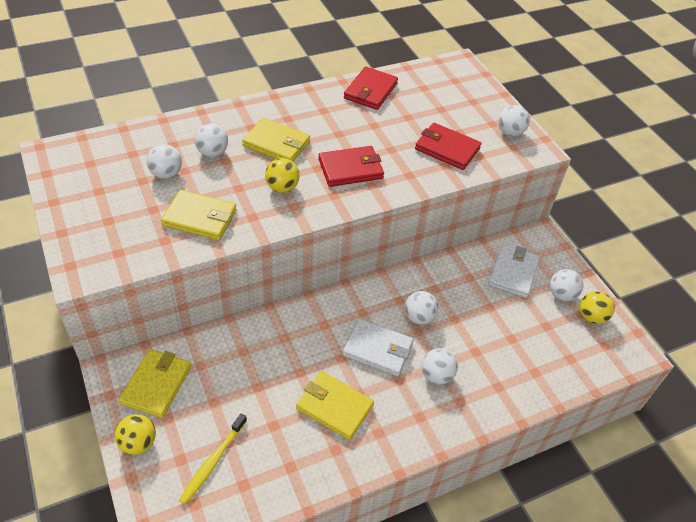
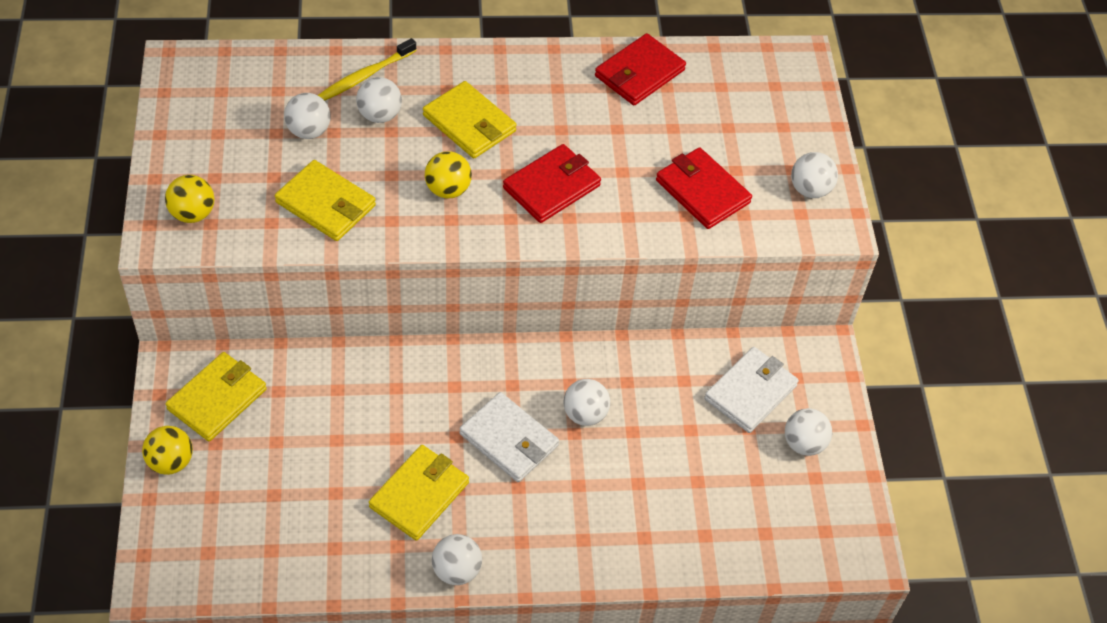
camera: 20 degrees right, 5 degrees up
(212, 462) = (246, 512): yellow toothbrush -> yellow toothbrush (365, 76)
(334, 407) = (419, 494): yellow wallet -> yellow wallet turned 75 degrees clockwise
(350, 169) = (551, 186): red wallet -> red wallet turned 45 degrees counterclockwise
(436, 375) = (569, 497): white ball -> white ball (456, 570)
(591, 317) = (829, 487): yellow ball -> yellow ball (193, 214)

